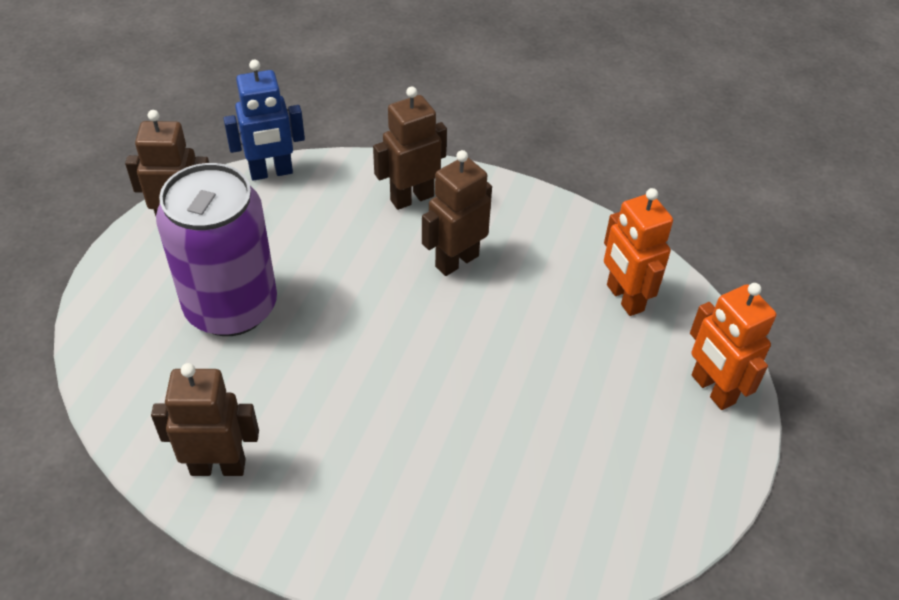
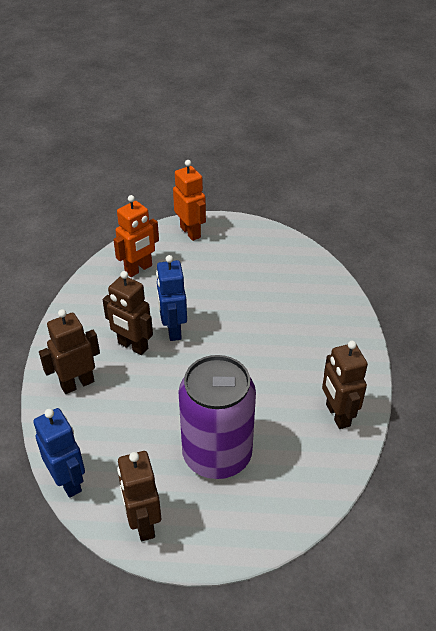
camera: 105 degrees left, 5 degrees down
(411, 198) = (77, 384): brown robot -> brown robot turned 105 degrees clockwise
(472, 311) = (173, 330): none -> blue robot
(712, 389) = (190, 232): orange robot -> orange robot turned 75 degrees counterclockwise

